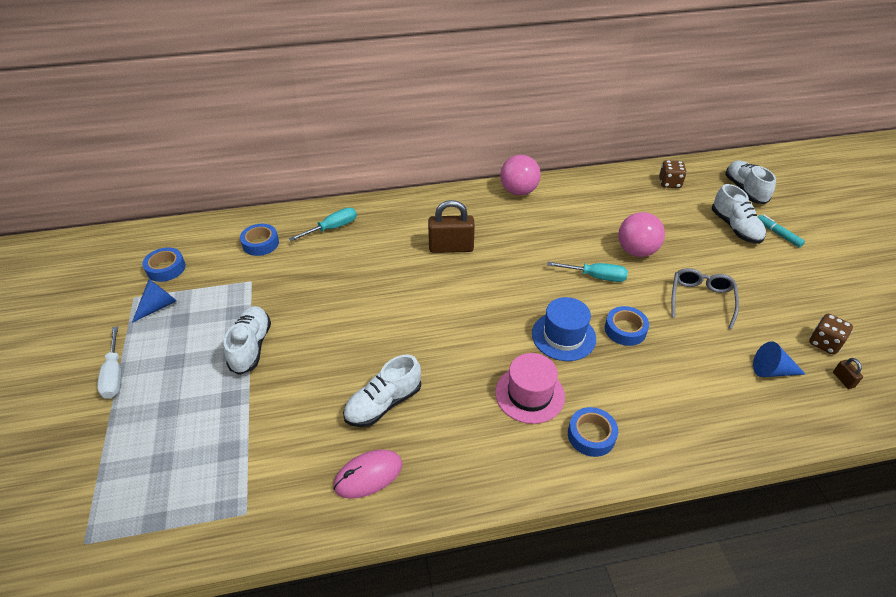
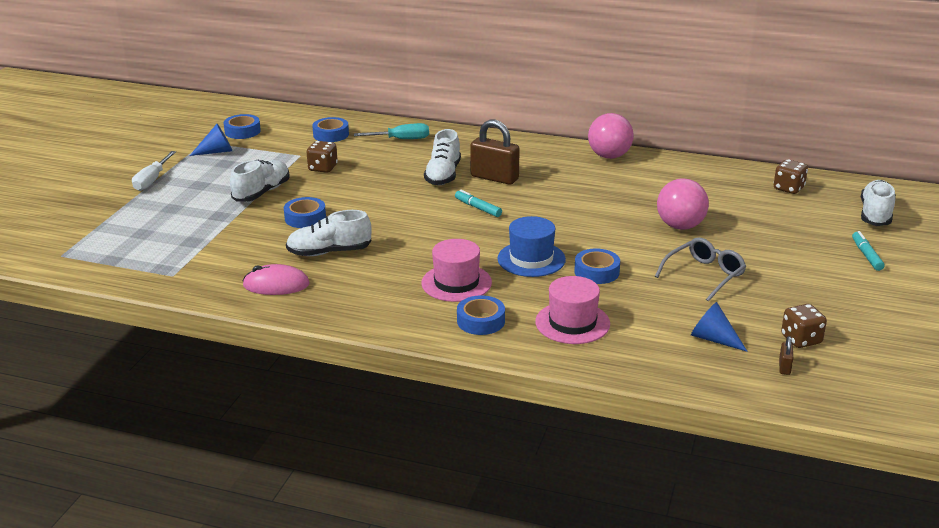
camera: 30 degrees right, 15 degrees down
(287, 290) = (323, 168): none -> brown dice
(322, 365) = (305, 218): none -> blue tape
(468, 290) = (478, 208): none -> turquoise marker
(595, 276) = (613, 231): turquoise screwdriver -> none
(661, 401) = (572, 323): none -> pink hat
(735, 228) = (819, 238): white shoe -> white shoe (443, 175)

